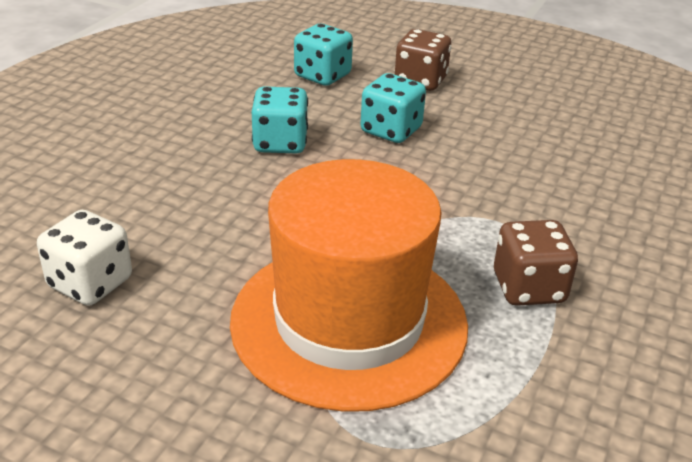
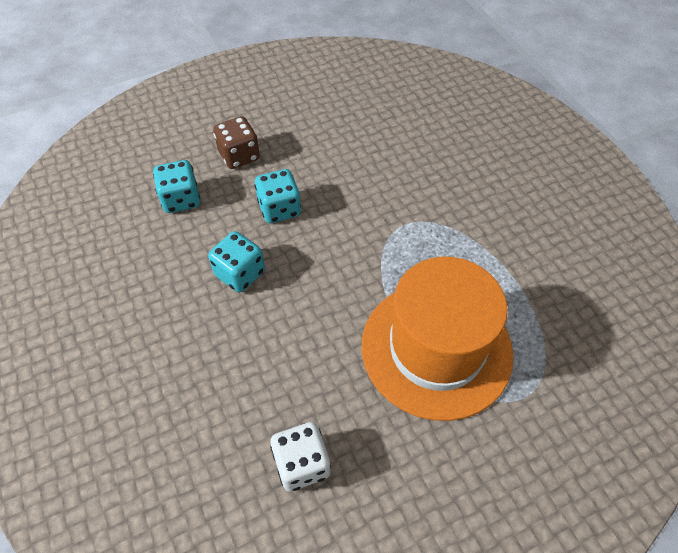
camera: 50 degrees left, 20 degrees up
(528, 288) = (468, 252): brown dice -> none

